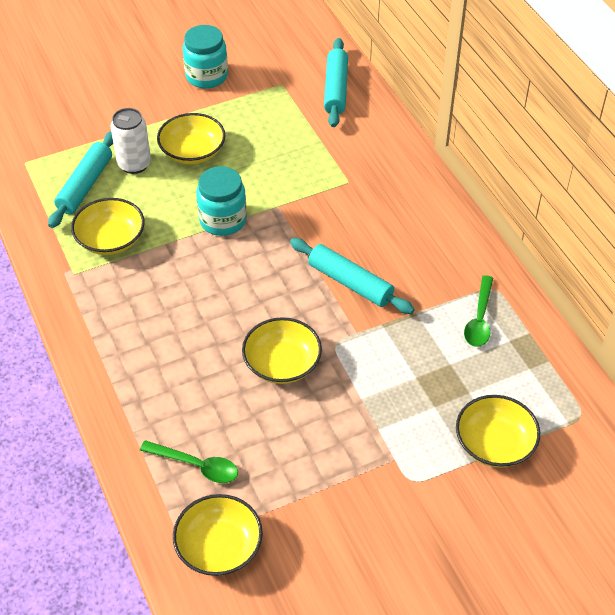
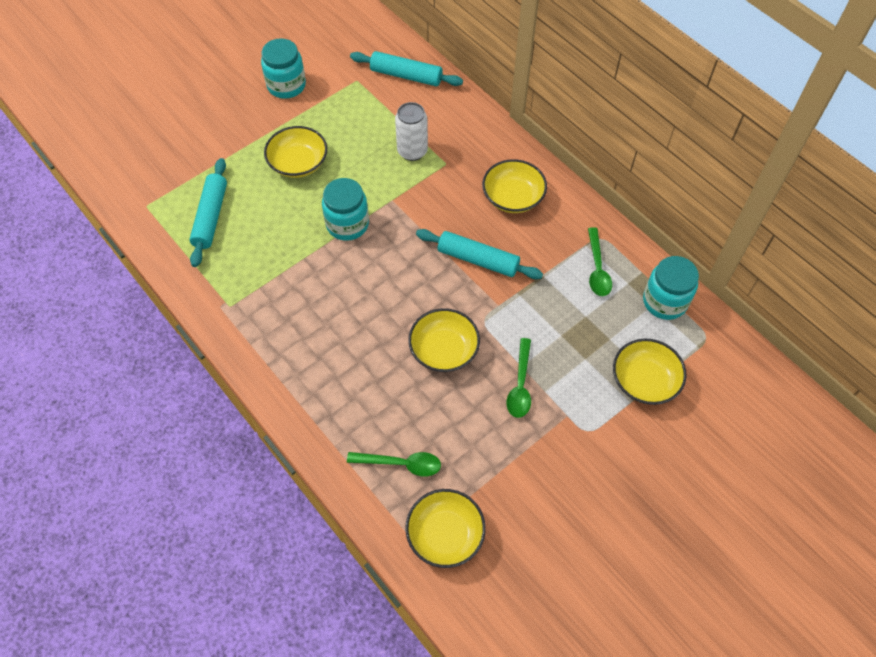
camera: 15 degrees left, 10 degrees up
(110, 239) = (252, 265): yellow bowl -> yellow bowl (513, 197)
(134, 164) = (249, 186): white can -> white can (412, 151)
(335, 89) = (406, 76): turquoise rolling pin -> turquoise rolling pin turned 60 degrees counterclockwise
(353, 417) = (520, 385): none -> green spoon
(545, 368) = (664, 301): none -> turquoise jar

